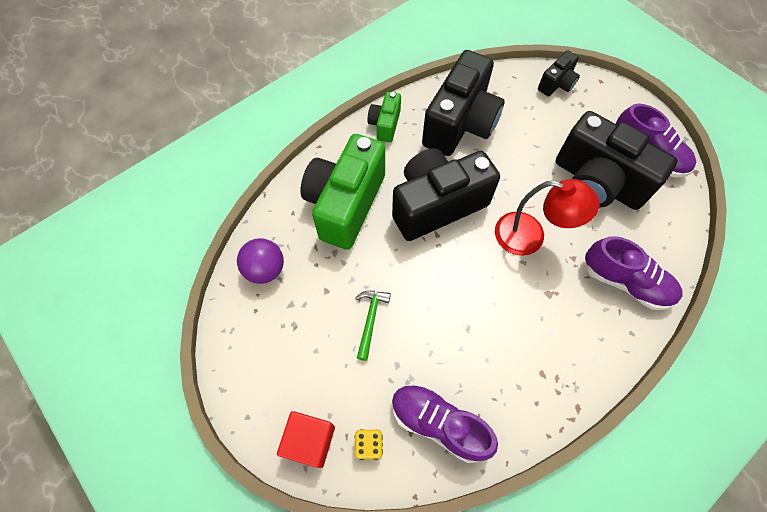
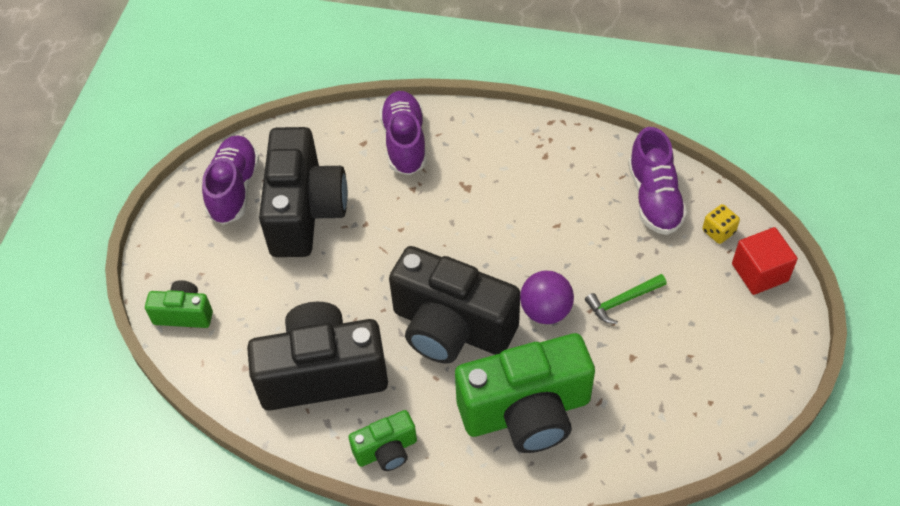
camera: 125 degrees left, 10 degrees down
(265, 269) = (666, 428): purple ball -> purple ball (545, 311)
(530, 236) = (419, 231): red lamp -> none
(556, 84) = (184, 314): black camera -> green camera

